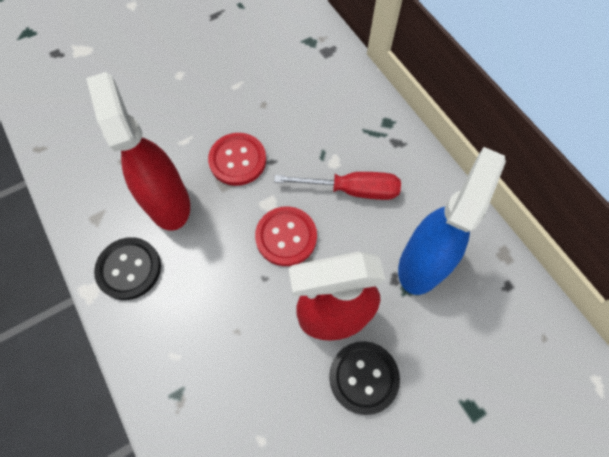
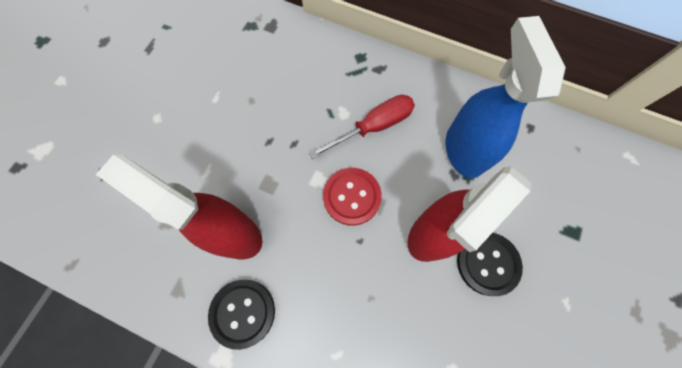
camera: 35 degrees left, 5 degrees up
(237, 160) = (265, 160): red button -> none

